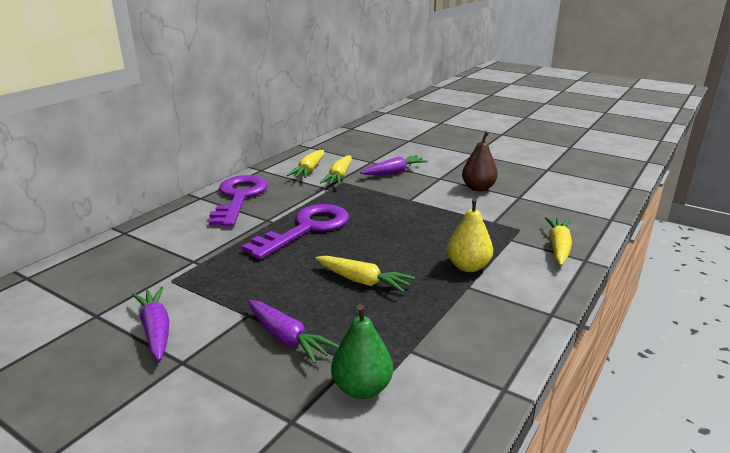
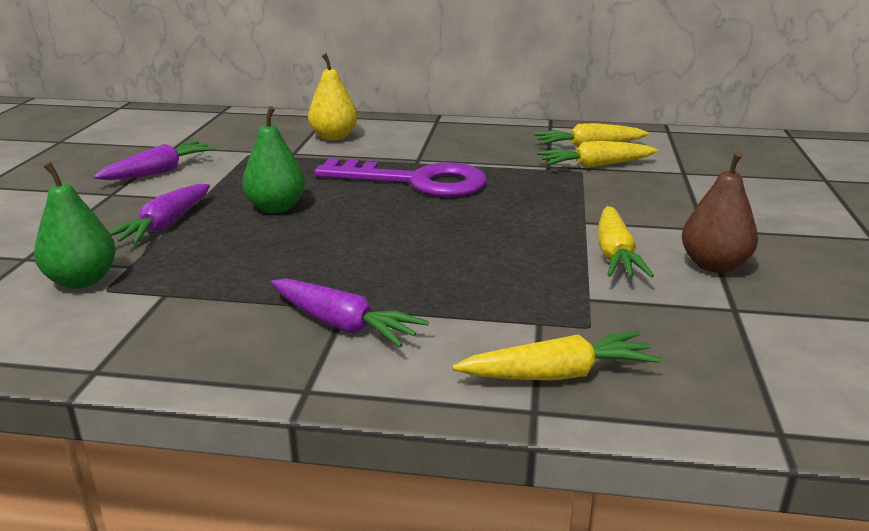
camera: 65 degrees right, 0 degrees up
(239, 197) = (458, 135): purple key -> none
(299, 285) = (276, 208): none -> green pear
(362, 281) = (309, 237): yellow carrot -> yellow carrot (615, 254)
(394, 172) = (670, 193): purple carrot -> purple carrot (342, 325)
(468, 267) = (406, 299): yellow pear -> yellow pear (334, 137)

